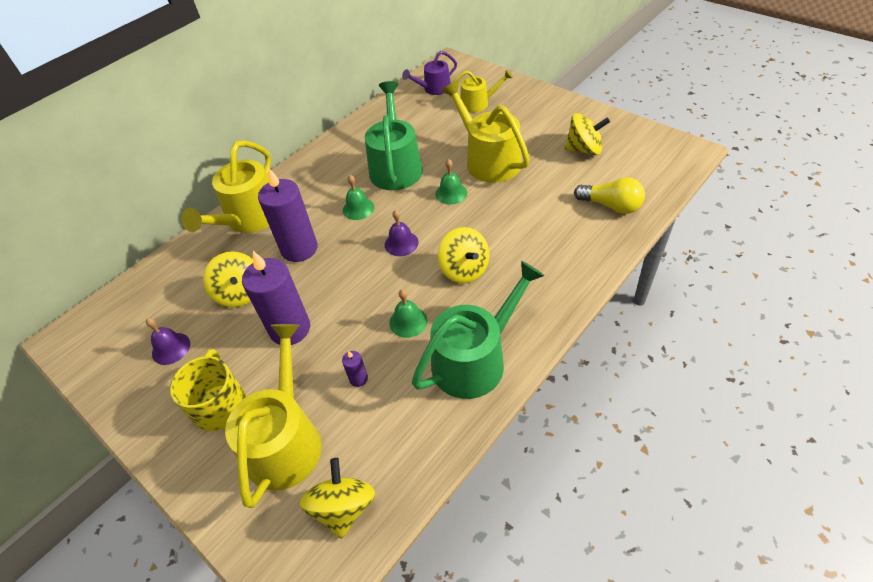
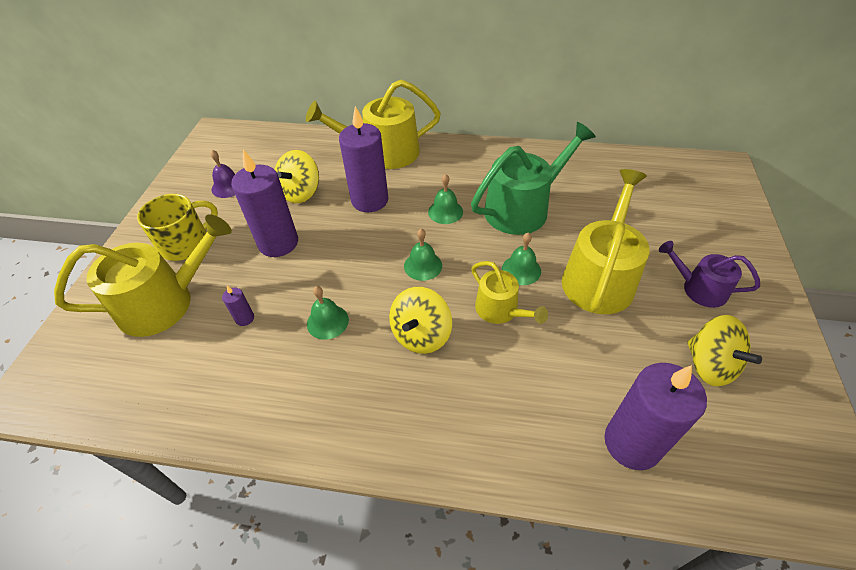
camera: 55 degrees right, 0 degrees up
(343, 508) = (108, 378): yellow spinning top -> none
(401, 243) = (423, 265): purple bell -> green bell
(434, 88) = (666, 177): purple watering can -> purple watering can (699, 289)
(475, 359) = (306, 403): green watering can -> none
(478, 103) = (682, 223): yellow watering can -> yellow watering can (500, 310)
(611, 206) = (632, 443): yellow light bulb -> purple candle

